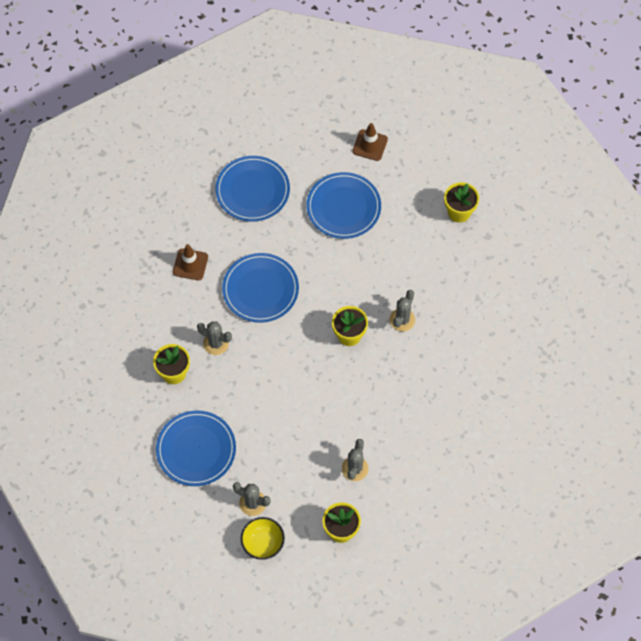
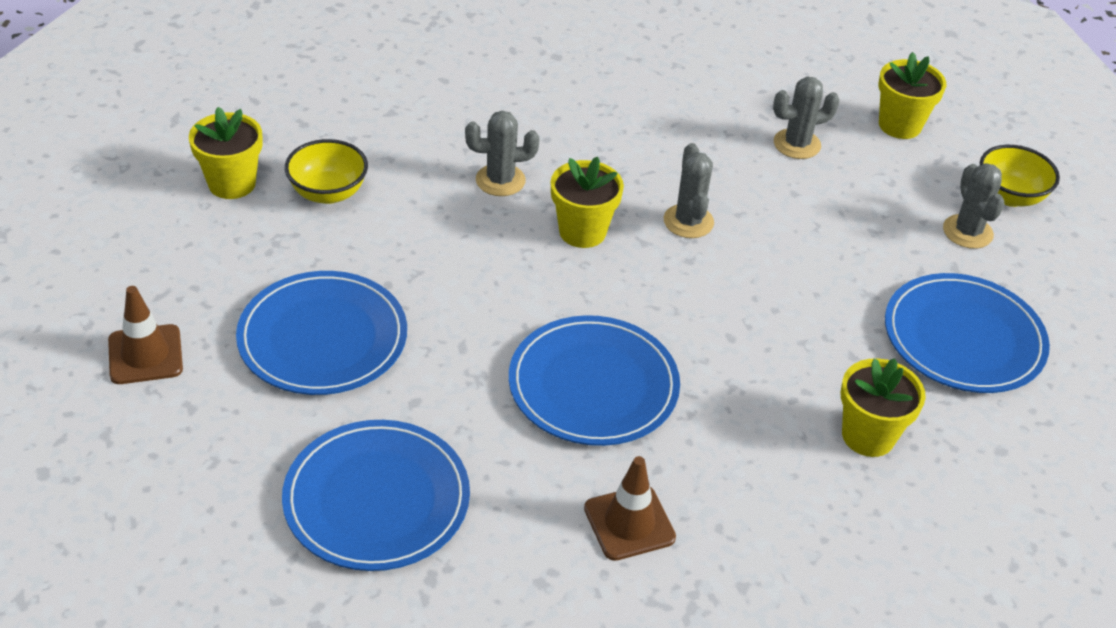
camera: 125 degrees left, 20 degrees down
(216, 343) = (755, 401): grey cactus -> grey cactus (688, 221)
(432, 246) = (328, 193): none -> yellow bowl

